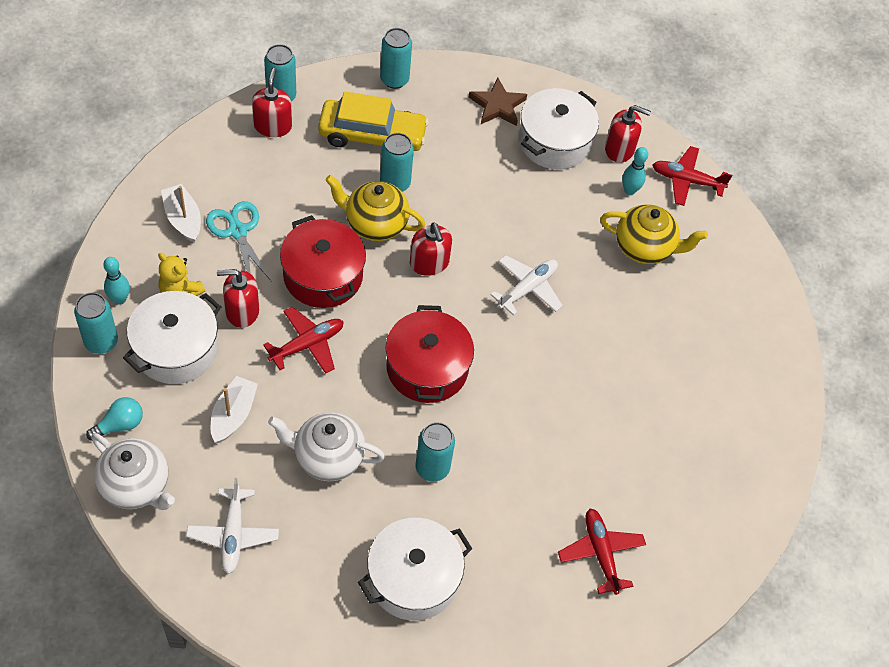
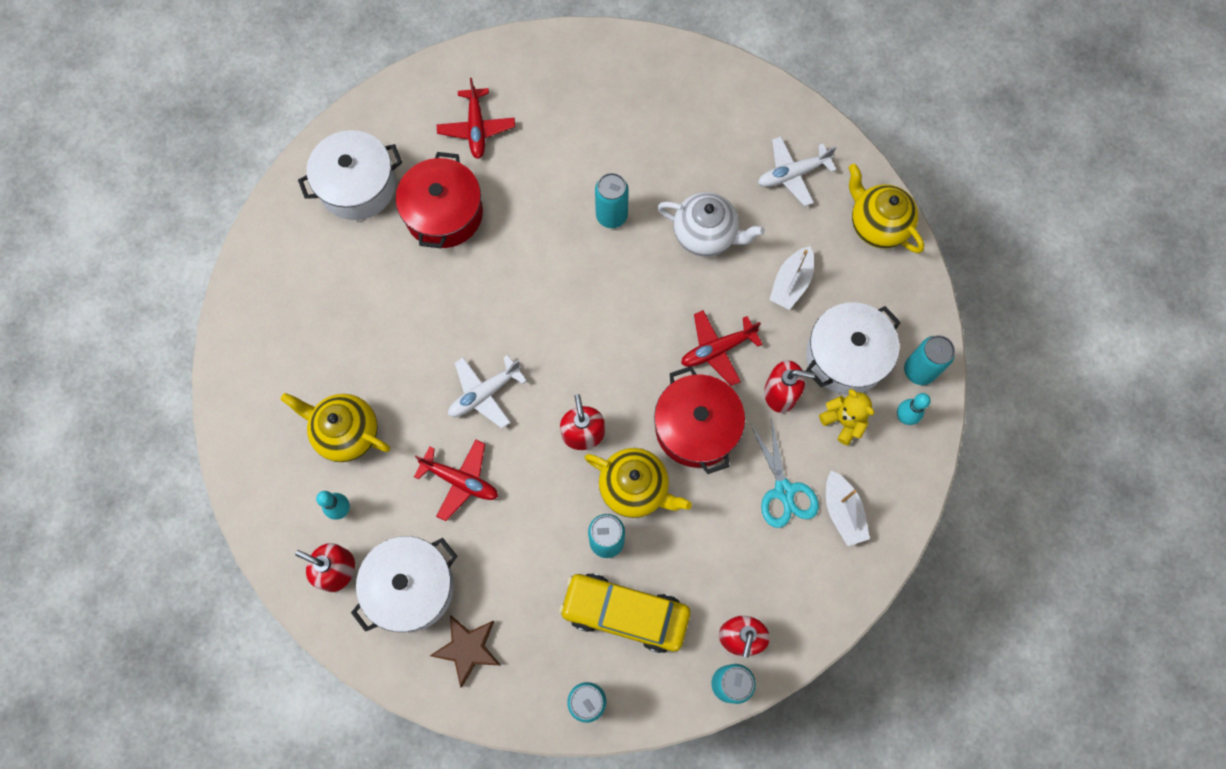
camera: 165 degrees left, 15 degrees up
(120, 425) = (895, 283): turquoise light bulb -> none
(136, 486) = (877, 225): white teapot -> yellow teapot
(233, 535) = (792, 174): white plane -> white plane turned 120 degrees counterclockwise
(413, 578) = (641, 124): white pot -> white pot (357, 186)
(427, 368) = (602, 314): red pot -> red pot (444, 213)
(686, 180) = (272, 518): red plane -> red plane (461, 481)

